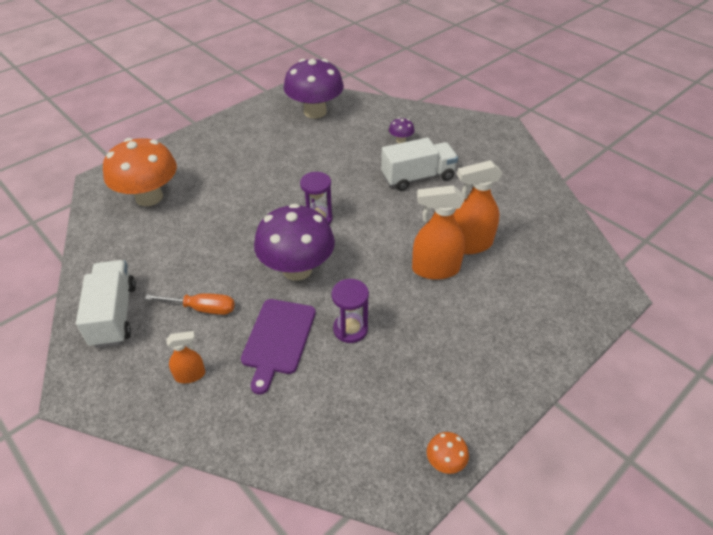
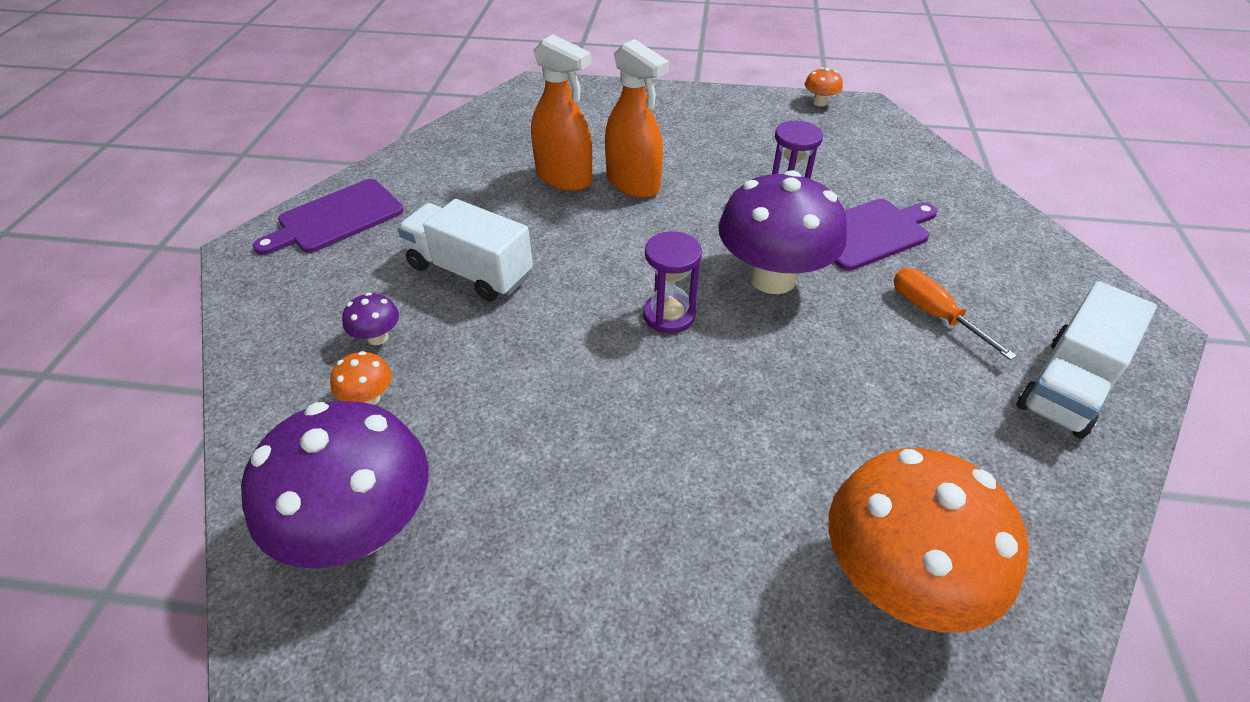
camera: 130 degrees left, 0 degrees up
(190, 375) = (994, 262): orange spray bottle -> none
(369, 128) = (369, 398): none -> orange mushroom
(505, 155) = (336, 218): none -> purple cutting board

